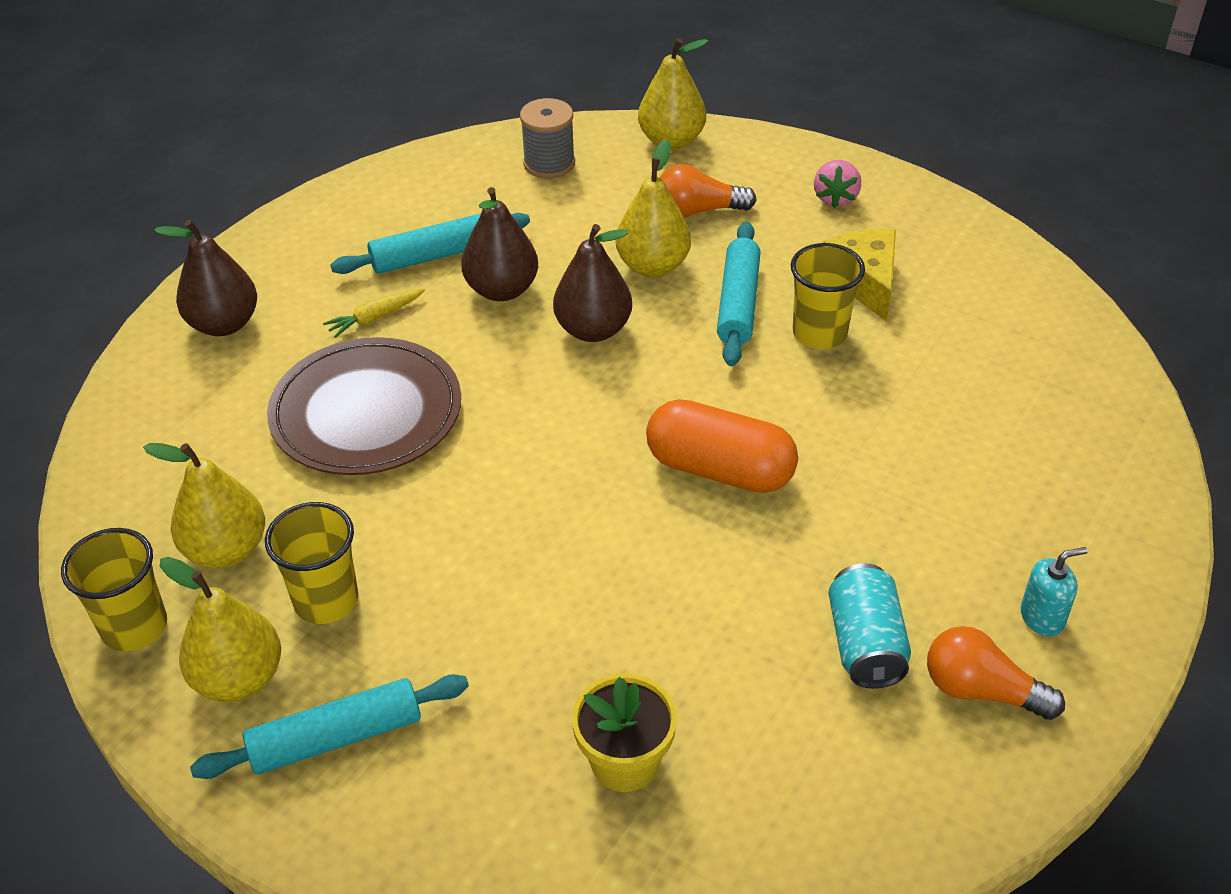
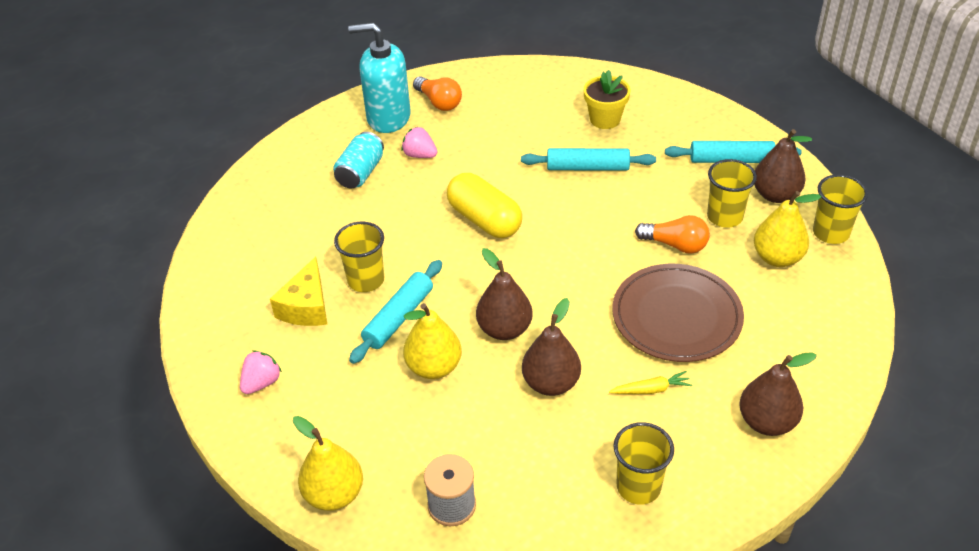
camera: 155 degrees left, 0 degrees up
(239, 678) = (775, 195): yellow pear -> brown pear
(361, 227) = (638, 487): none -> yellow cup
(433, 255) = (589, 434): turquoise rolling pin -> turquoise rolling pin (587, 167)
(698, 210) = (367, 407): orange light bulb -> orange light bulb (675, 245)
(720, 469) = (484, 220): orange capsule -> yellow capsule
(865, 644) = (473, 129): turquoise can -> turquoise can (360, 173)
(915, 554) = (420, 155): none -> pink strawberry
(1042, 617) = (388, 117): turquoise soap dispenser -> turquoise soap dispenser, size x2.23

